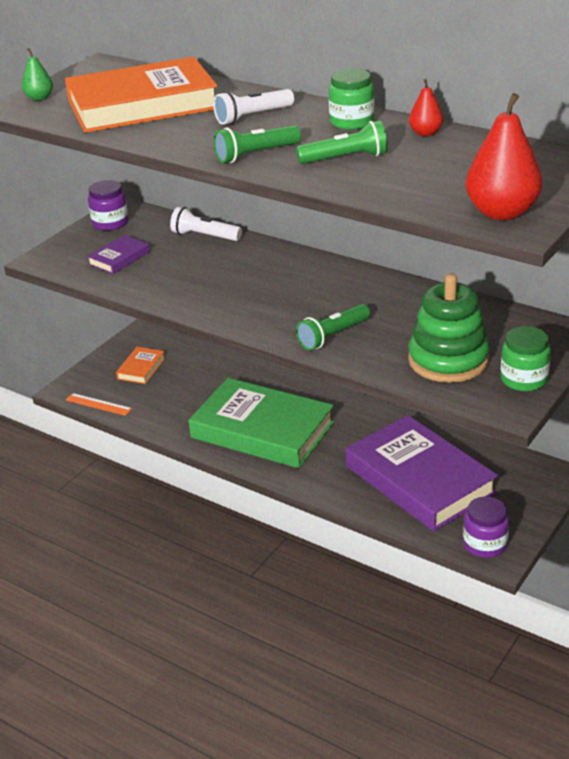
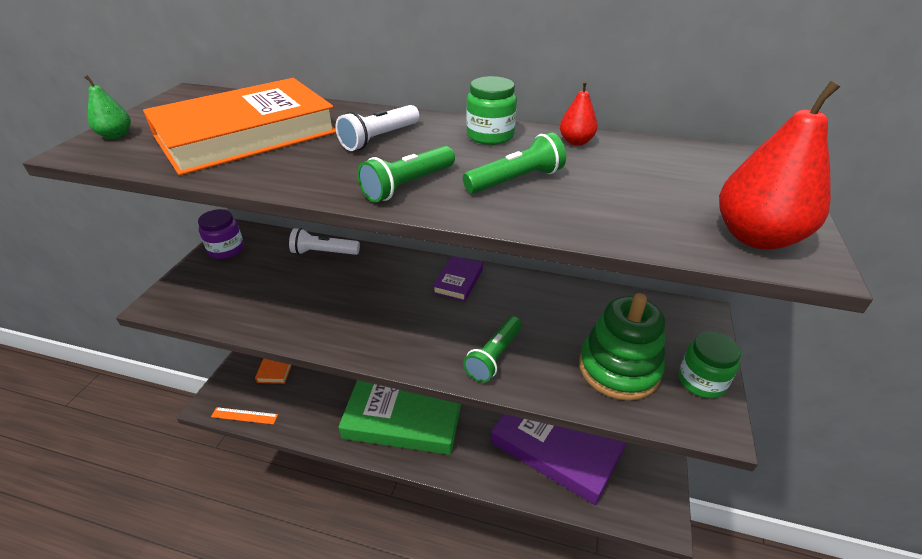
camera: 20 degrees left, 5 degrees up
(119, 258) = (243, 290): purple book -> purple book (458, 281)
(485, 544) = (644, 510): purple jar -> none

